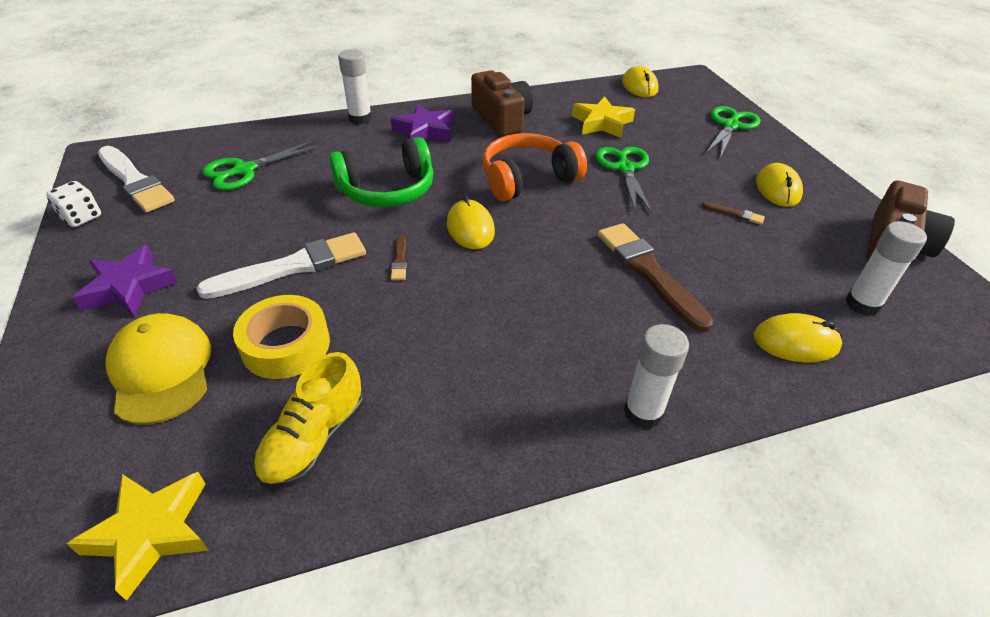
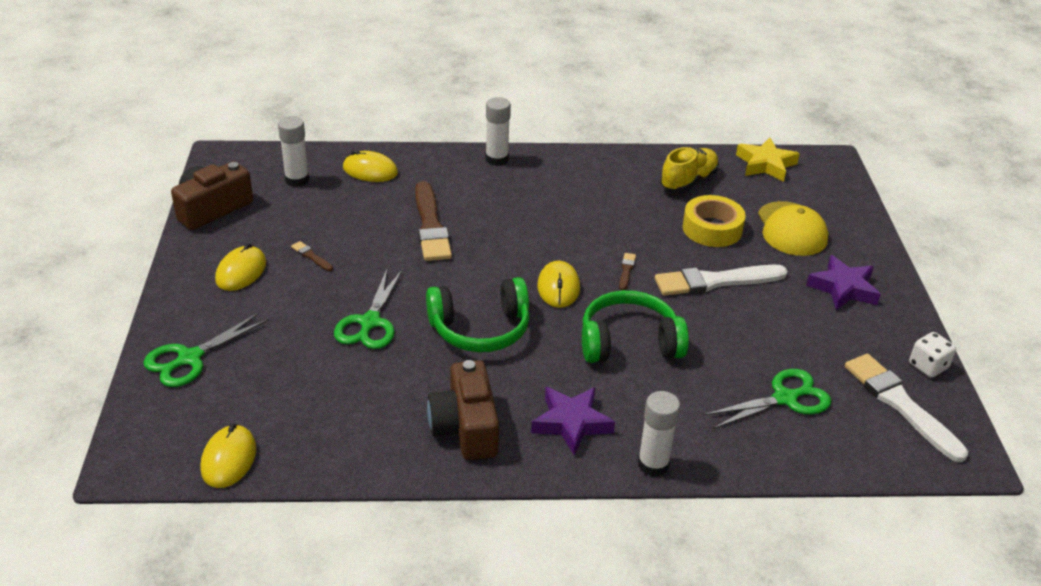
camera: 165 degrees left, 5 degrees down
(527, 179) = (480, 329): orange headphones -> green headphones
(602, 123) = (342, 394): yellow star -> none

